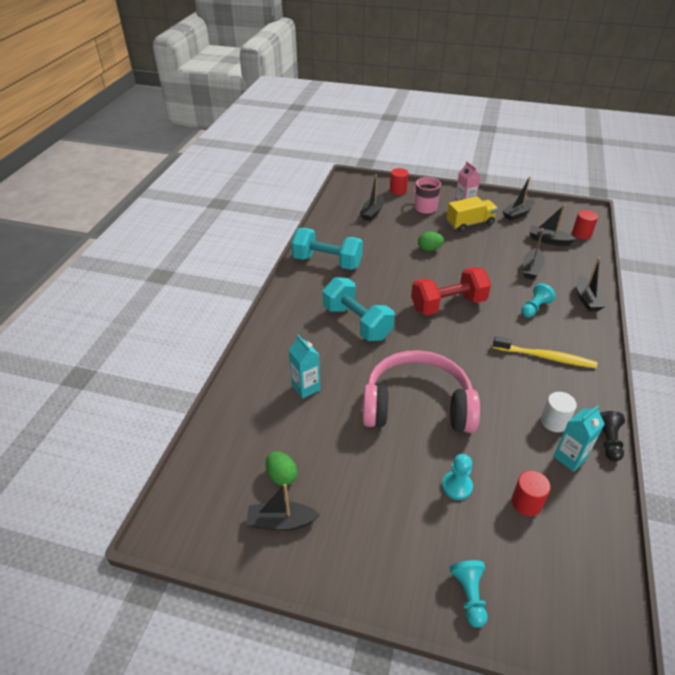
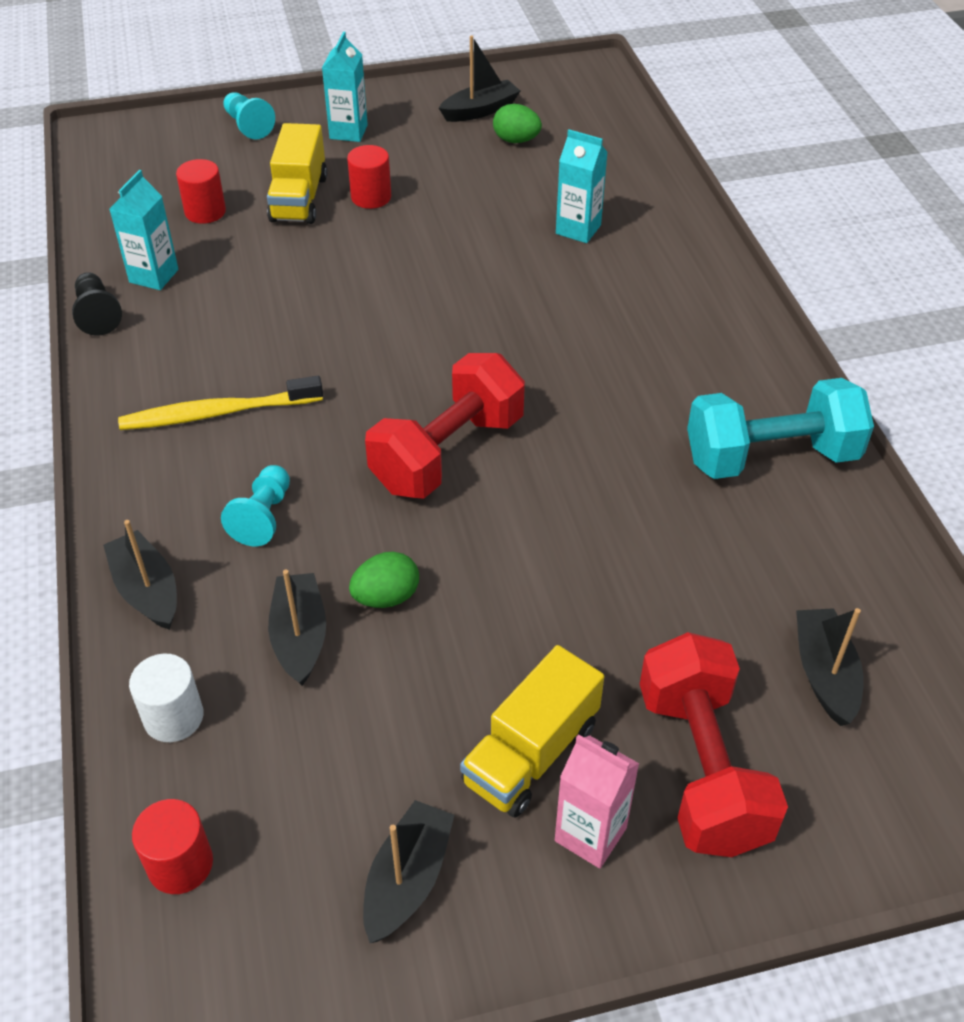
camera: 150 degrees right, 5 degrees up
(357, 322) = (590, 350): turquoise dumbbell -> none
(391, 545) = (348, 132): none -> turquoise carton
(398, 190) = (844, 826): red cylinder -> red cylinder (371, 197)
(417, 405) = (401, 263): pink headphones -> none
(425, 208) = (701, 768): pink mug -> red dumbbell
(429, 249) = (581, 596): green egg -> green egg (386, 597)
(457, 486) = (299, 198): turquoise pawn -> yellow truck
(548, 240) = (278, 780): black boat -> none
(554, 422) = (184, 313): white cylinder -> white cylinder (173, 717)

